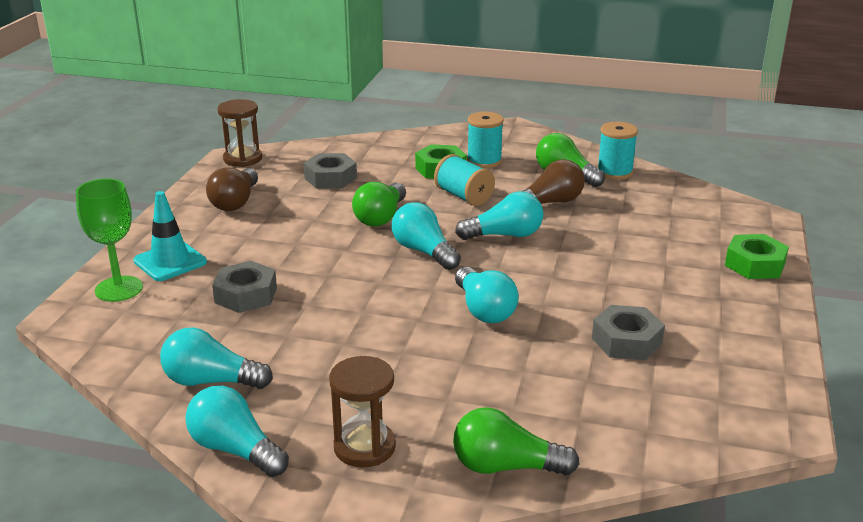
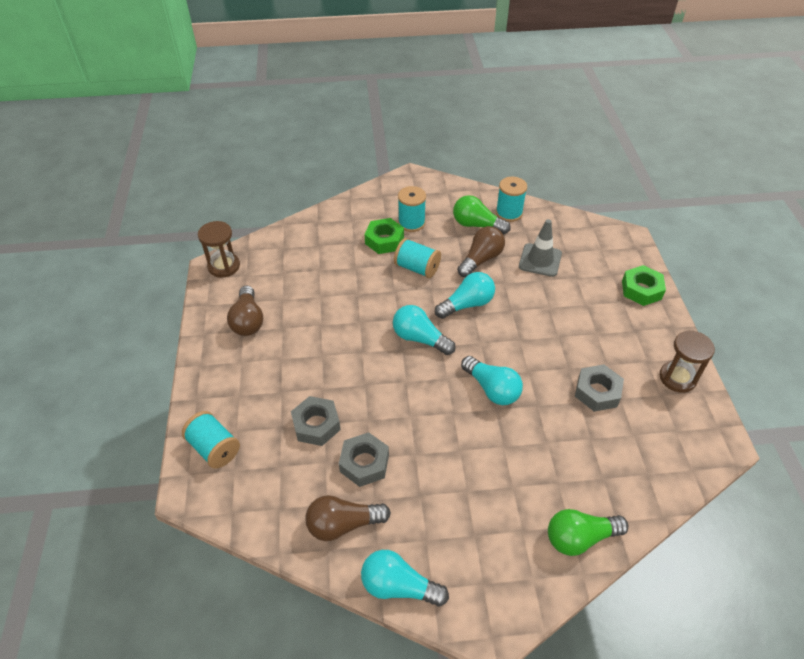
camera: 20 degrees left, 20 degrees up
(119, 289) = (214, 448): green goblet -> turquoise spool
(170, 262) = (236, 405): turquoise traffic cone -> none
(211, 381) = (343, 524): turquoise light bulb -> brown light bulb
(330, 178) = (307, 272): grey nut -> grey nut (364, 463)
(364, 447) = (483, 552): brown hourglass -> brown hourglass (677, 378)
(381, 217) = (369, 308): green light bulb -> none
(628, 216) = (540, 260): none -> grey traffic cone

